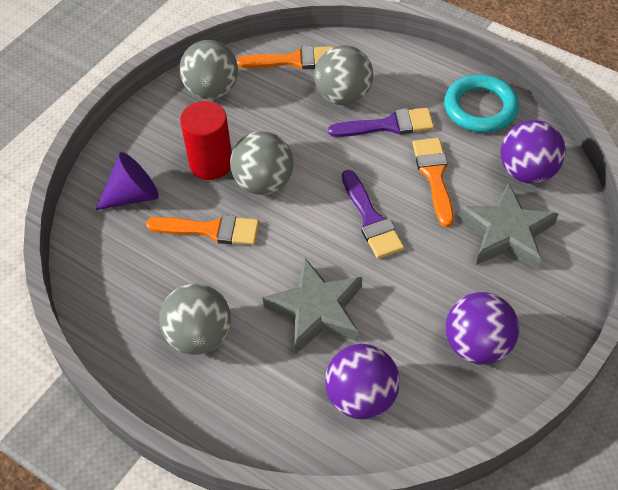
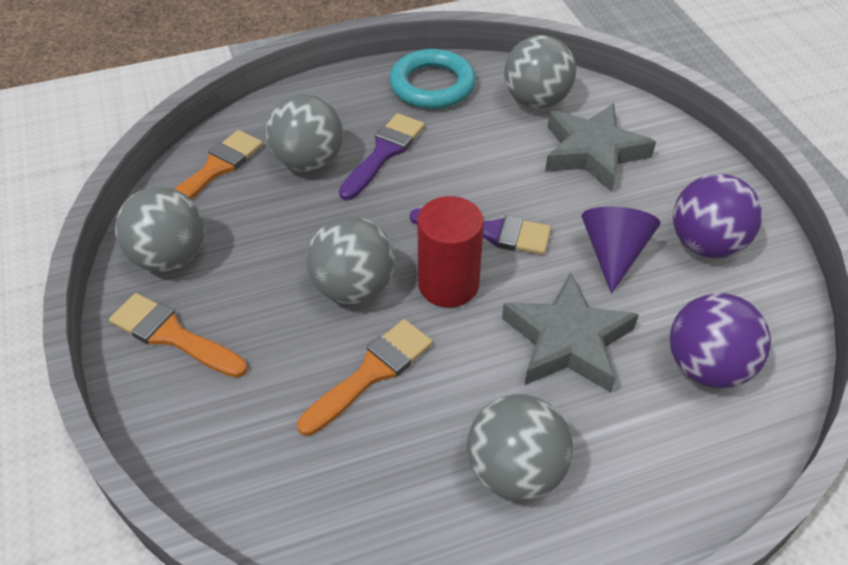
camera: 55 degrees left, 5 degrees down
(133, 195) = (240, 422): purple cone -> purple cone (614, 253)
(211, 163) = (276, 318): red cylinder -> red cylinder (448, 284)
(434, 176) = (481, 159): orange brush -> orange brush (173, 336)
(527, 172) = (536, 101): purple ball -> grey ball

